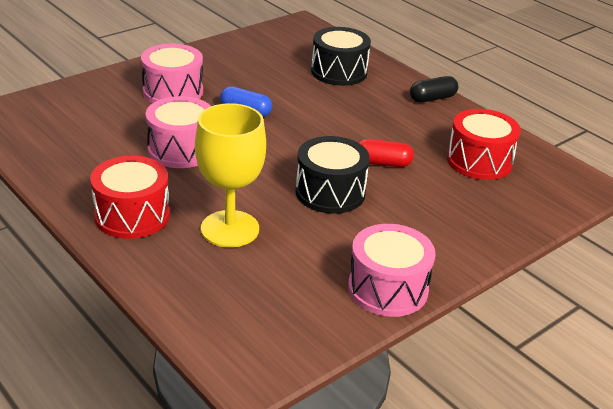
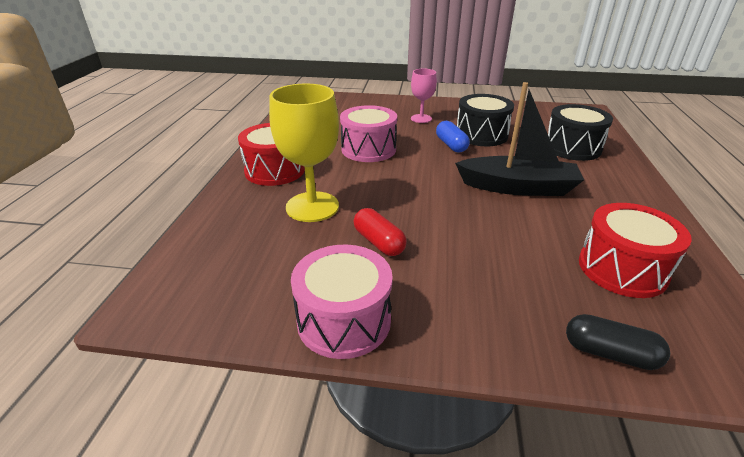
camera: 50 degrees right, 0 degrees up
(173, 91) = (421, 118): pink drum -> pink goblet
(330, 192) = (425, 221): black drum -> black drum (481, 135)
(350, 130) = (517, 187): none -> black boat
(382, 163) = (508, 222): red capsule -> red capsule (379, 242)
(432, 98) = (643, 197): black capsule -> black capsule (610, 353)

